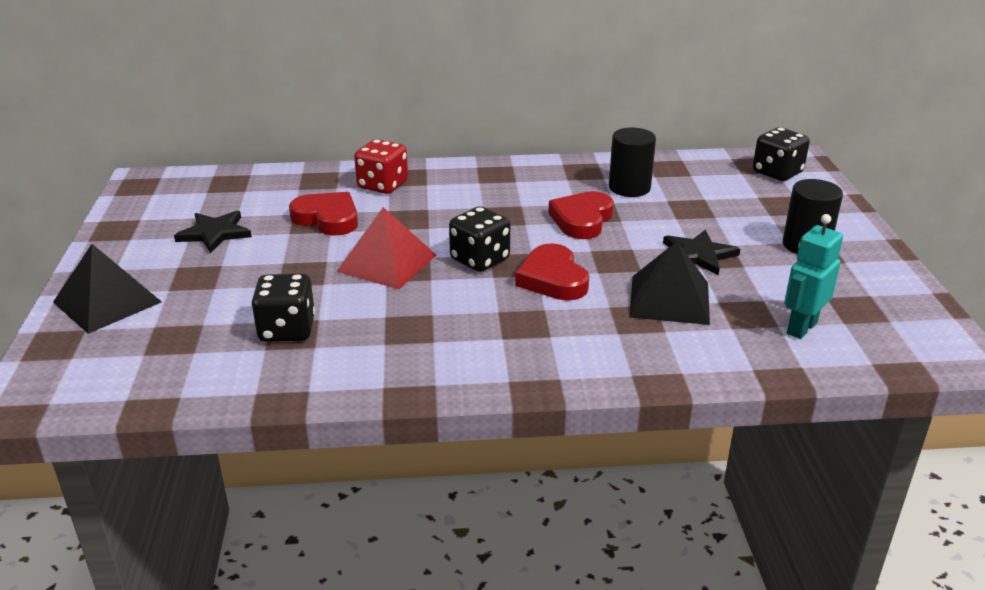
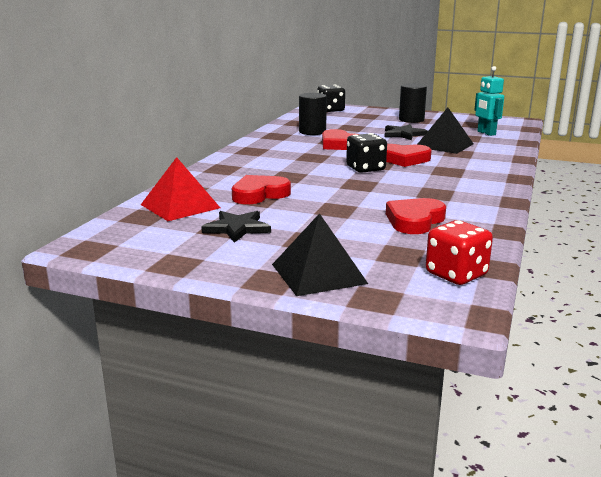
camera: 65 degrees left, 10 degrees down
(287, 330) = (414, 221): black dice -> red heart
(383, 185) = (226, 175): red dice -> red dice (456, 274)
(387, 263) = (346, 188): red pyramid -> red pyramid (180, 206)

